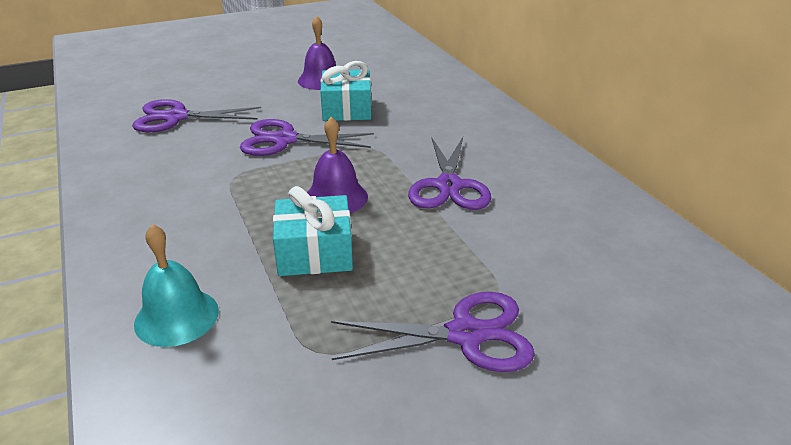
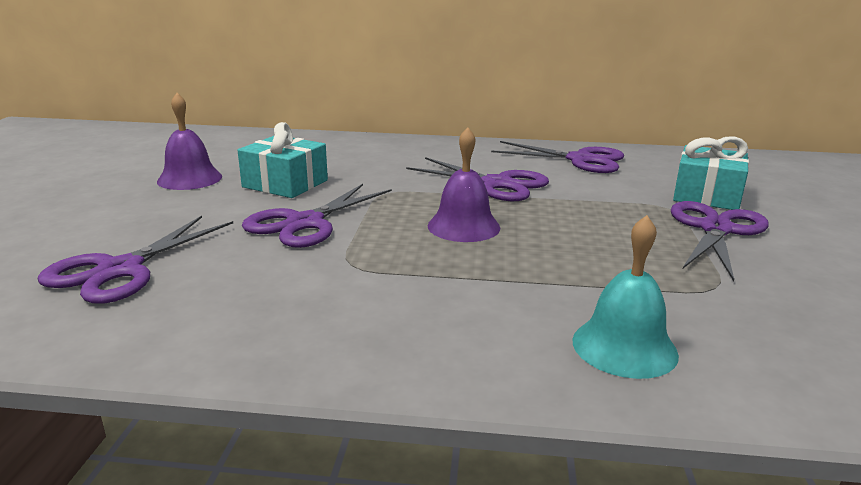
camera: 60 degrees left, 10 degrees down
(315, 252) = (556, 255): turquoise gift -> turquoise gift (706, 195)
(581, 211) = (580, 160): none -> purple scissors

